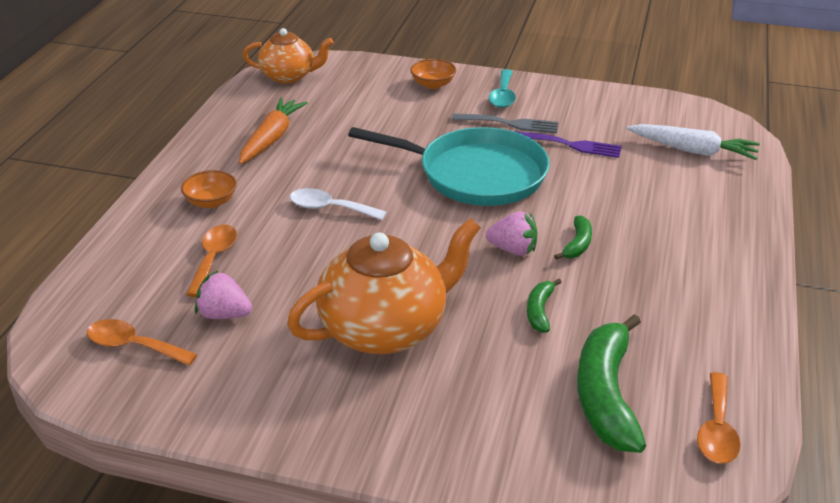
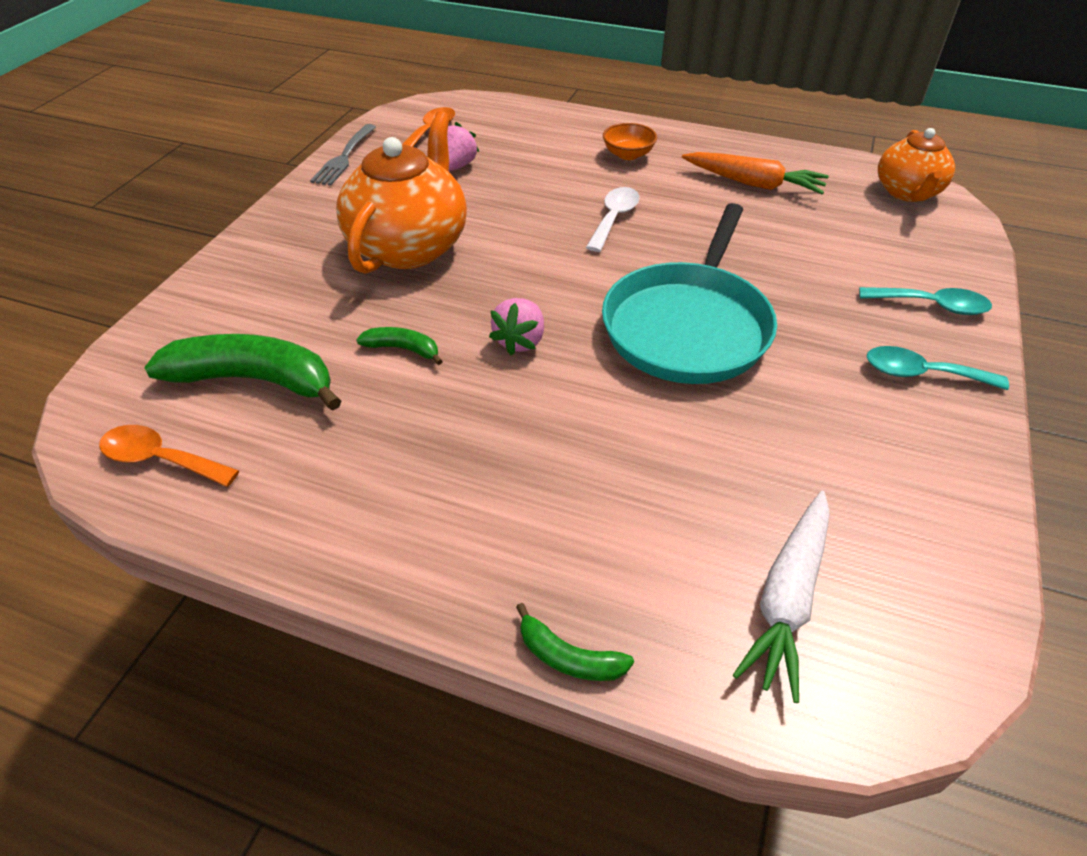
camera: 95 degrees right, 10 degrees up
(214, 258) = (536, 159): orange spoon -> none
(385, 328) = (409, 246): orange teapot -> orange teapot turned 135 degrees counterclockwise
(433, 84) = (931, 306): orange bowl -> turquoise spoon
(510, 124) = (832, 372): grey fork -> grey fork (344, 157)
(571, 145) = (780, 431): purple fork -> none
(577, 244) = (522, 399): green banana -> green banana (568, 657)

